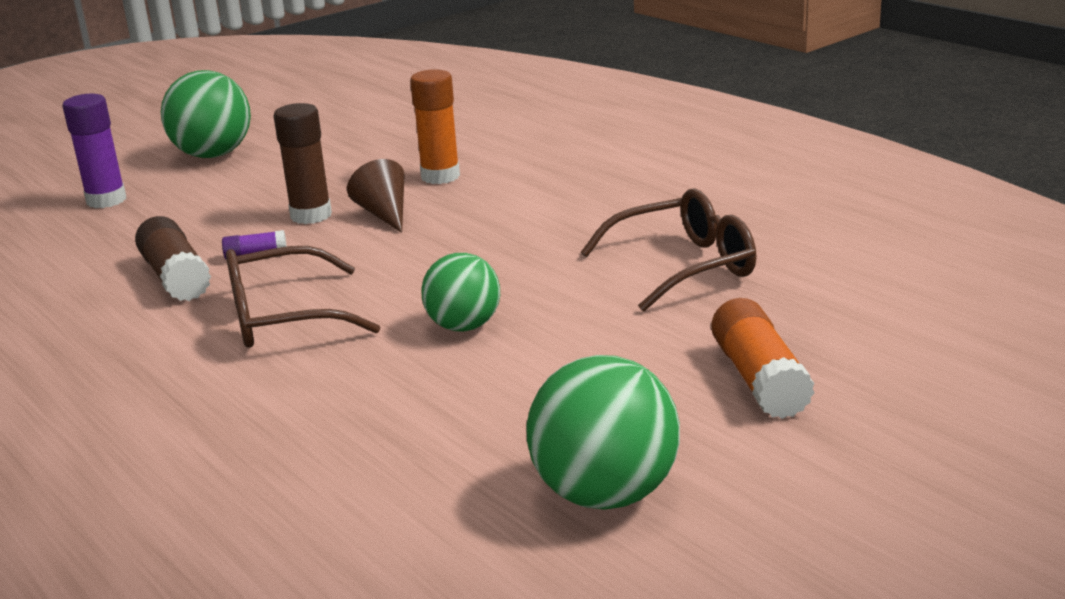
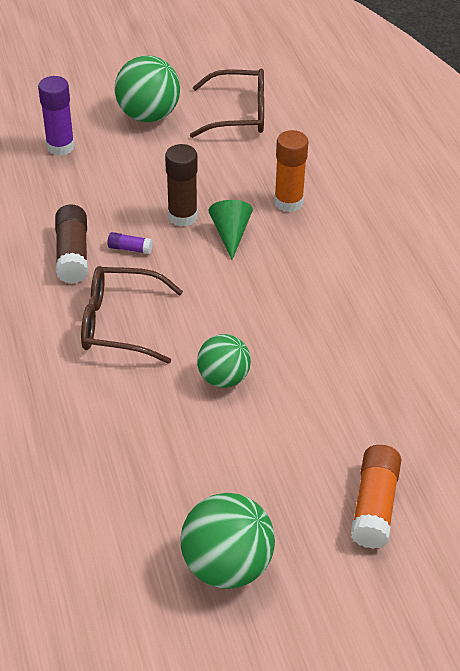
camera: 20 degrees right, 20 degrees up
(384, 214) = (230, 234): brown cone -> green cone
(684, 266) = (396, 373): brown glasses -> brown glasses (239, 114)

